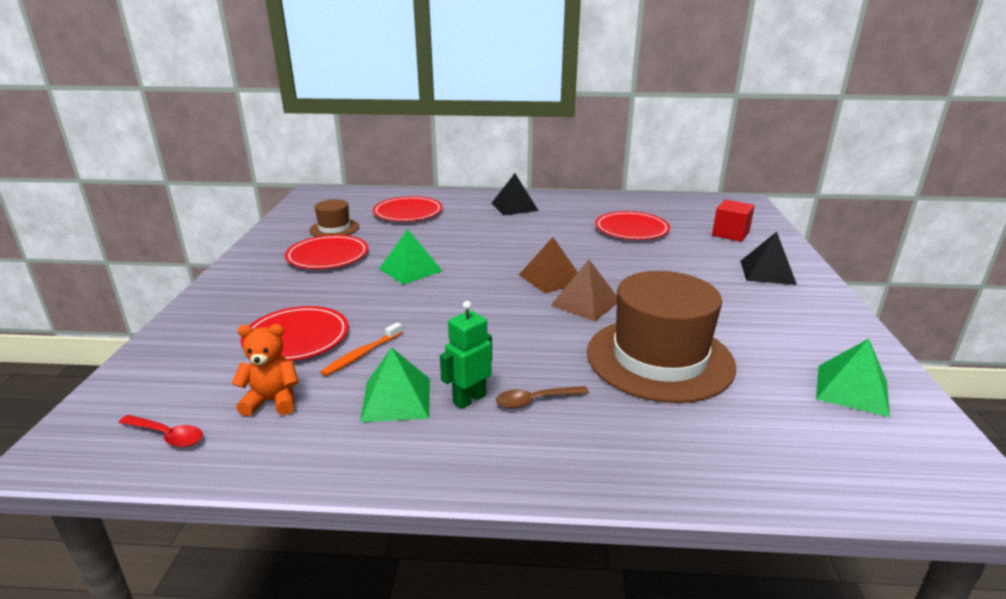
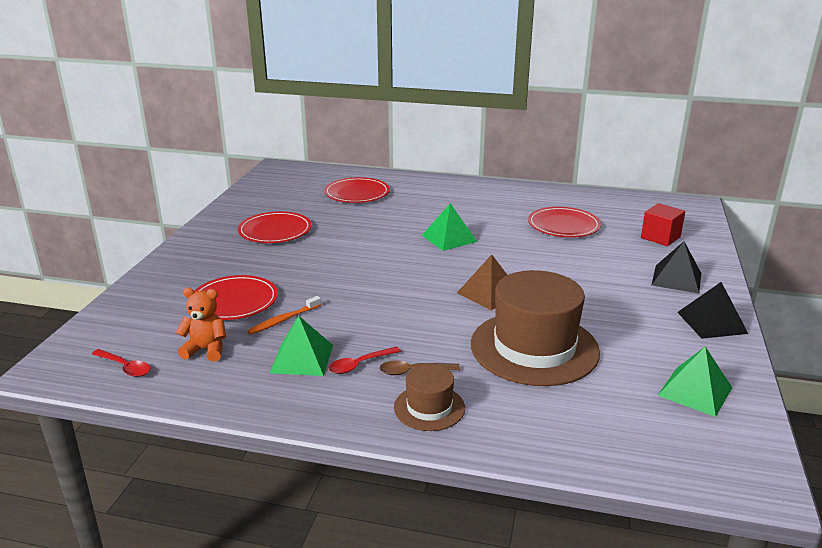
camera: 10 degrees right, 0 degrees up
(334, 228) = (287, 205): brown hat -> brown hat (429, 408)
(410, 269) = (343, 249): green pyramid -> green pyramid (449, 238)
(469, 399) = (360, 364): green robot -> red spoon
(514, 207) = (458, 194): black pyramid -> black pyramid (711, 322)
(551, 278) = (467, 267): brown pyramid -> none

